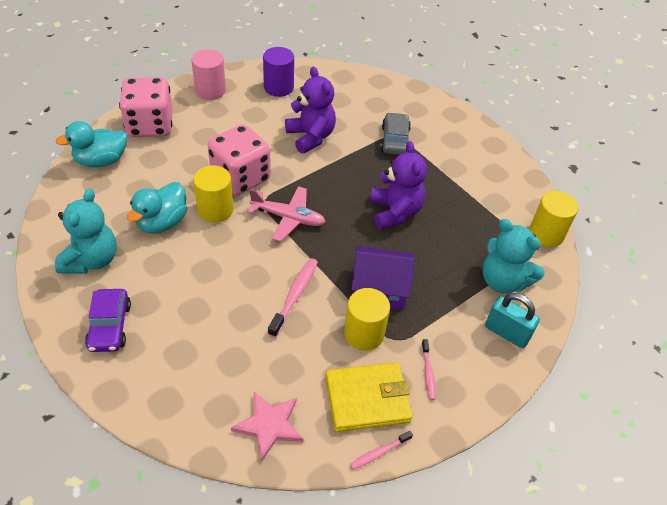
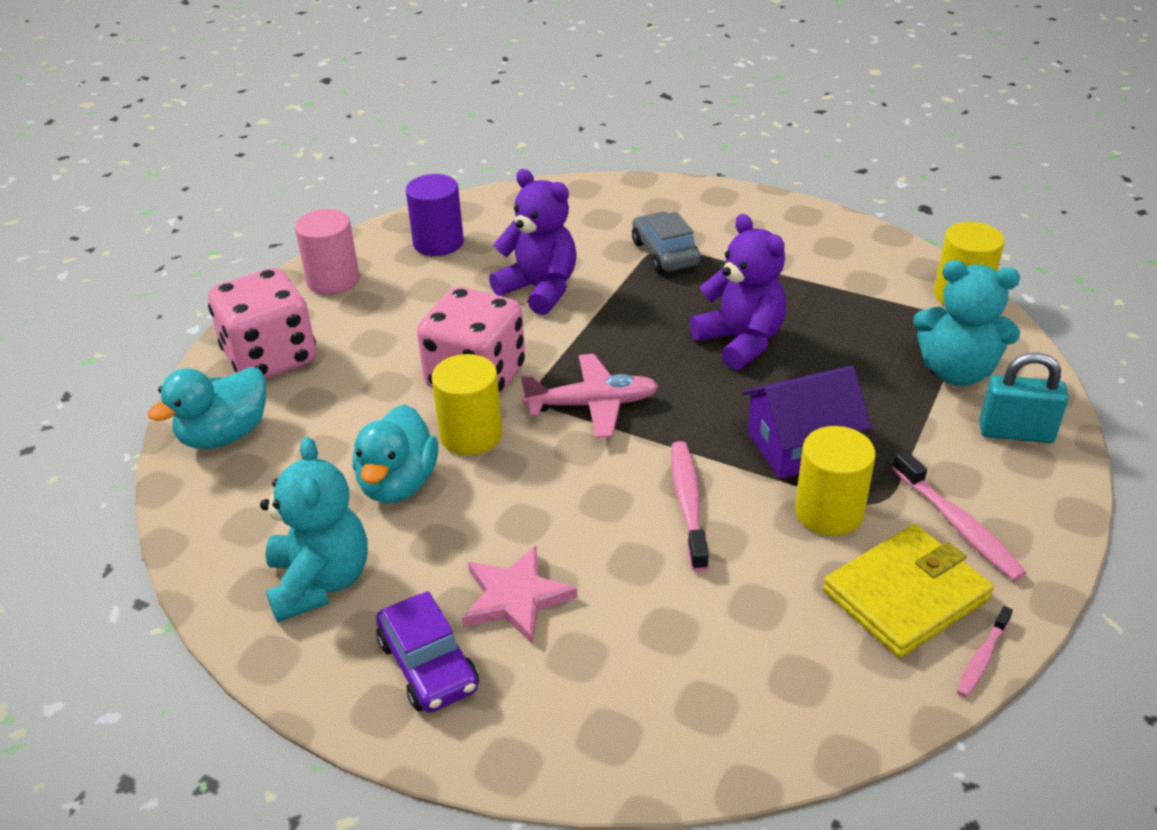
camera: 20 degrees left, 10 degrees down
(269, 425) = (797, 694): pink star -> pink star (516, 597)
(428, 373) = (958, 525): pink toothbrush -> pink toothbrush, size x1.68

